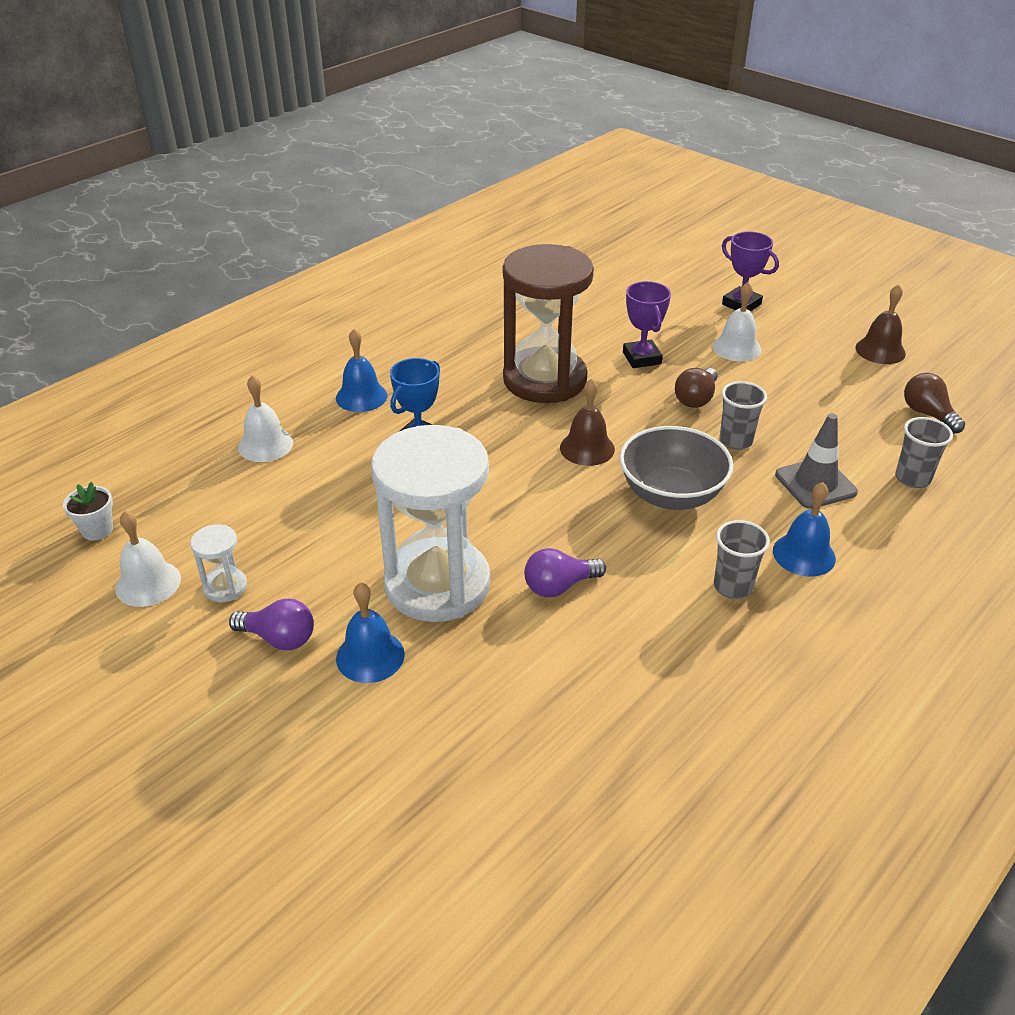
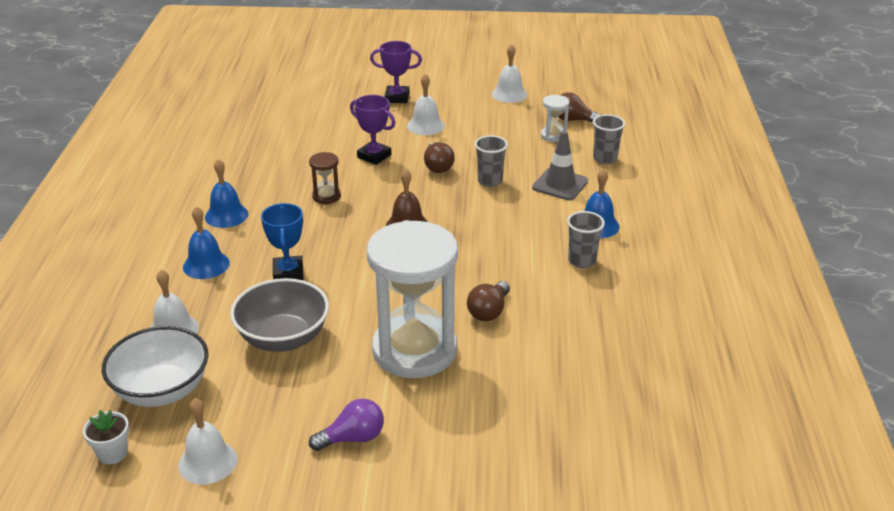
camera: 40 degrees left, 5 degrees down
(193, 495) = (162, 390): none -> white bowl
(225, 587) = (271, 431): white hourglass -> white hourglass (553, 136)
(370, 656) = (426, 413): blue bell -> blue bell (226, 215)
(544, 380) = (326, 196): brown hourglass -> brown hourglass, size x0.41
(559, 586) = (489, 311): purple light bulb -> brown light bulb
(671, 494) = (490, 228): grey bowl -> grey bowl (283, 338)
(880, 350) = (509, 94): brown bell -> white bell

